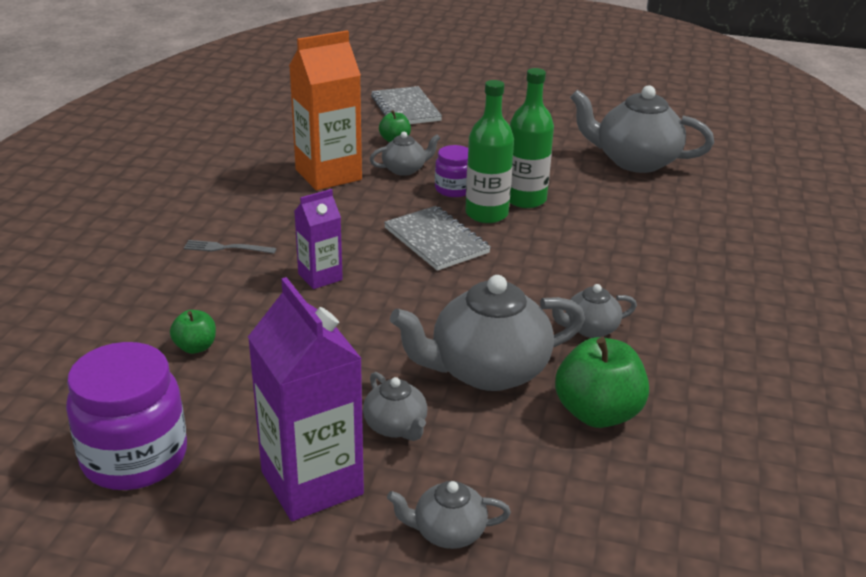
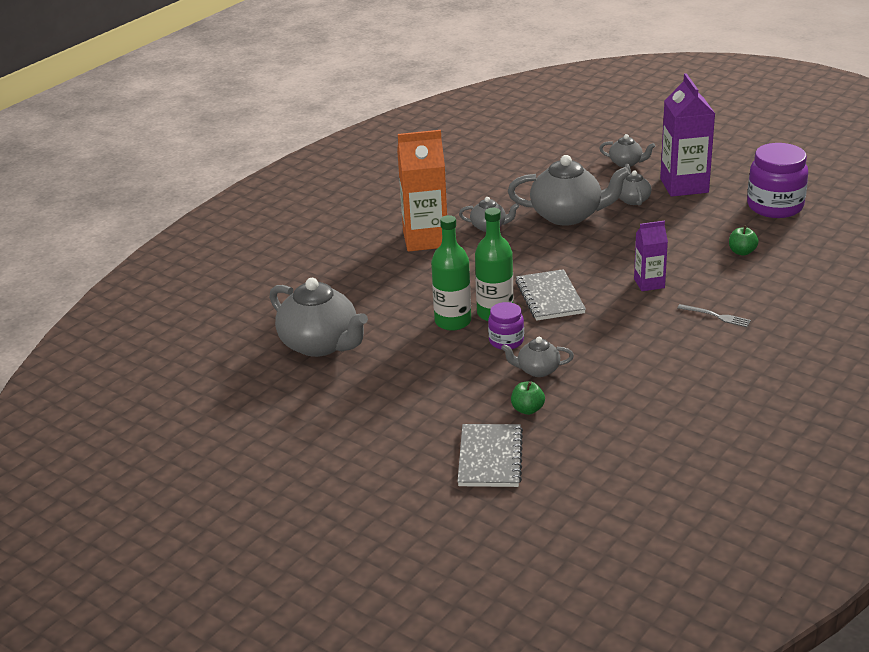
camera: 155 degrees left, 0 degrees up
(328, 175) = (612, 376): orange carton -> orange carton (425, 239)
(597, 413) = (522, 190): green apple -> none

